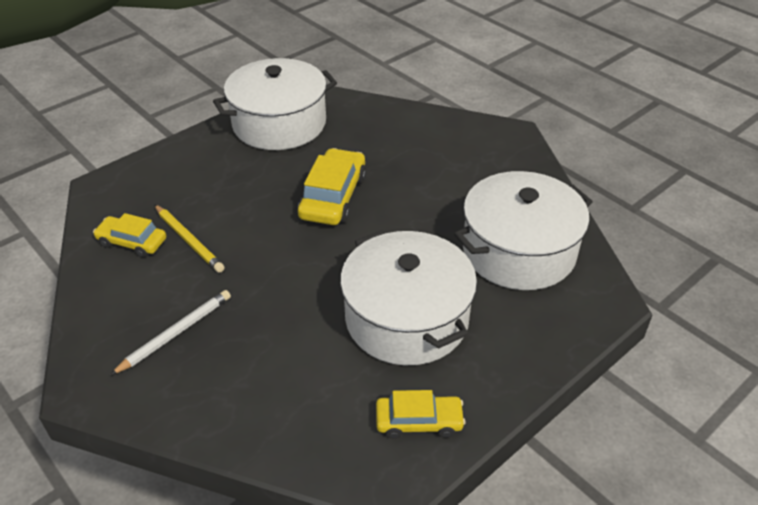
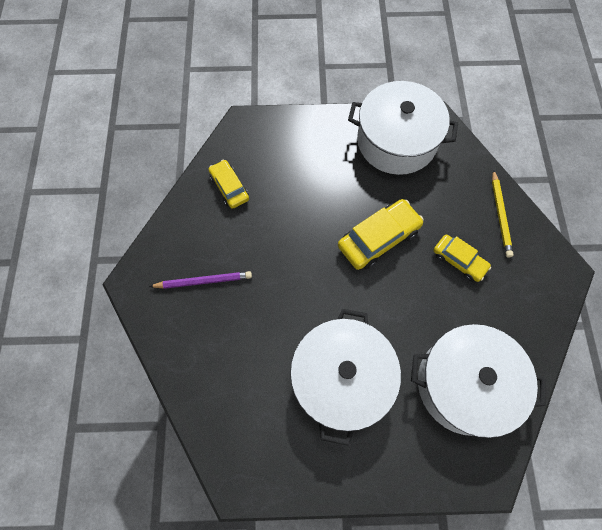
camera: 40 degrees right, 25 degrees up
(175, 333) = (203, 281): white pencil -> purple pencil
(188, 240) = (262, 210): yellow pencil -> yellow pencil (500, 215)
(419, 421) = (284, 460): yellow car -> yellow car (459, 261)

